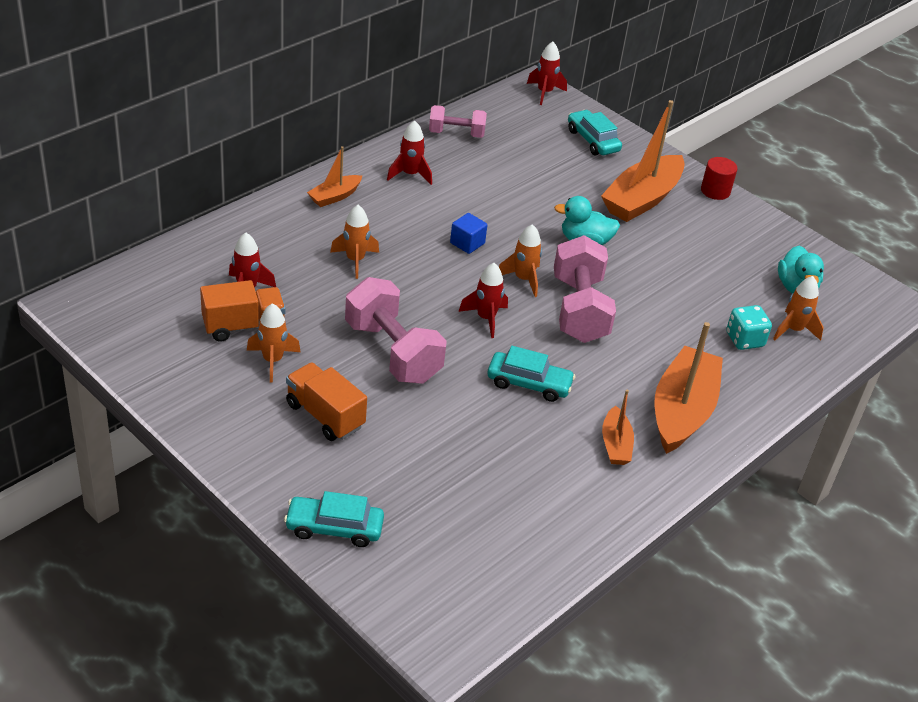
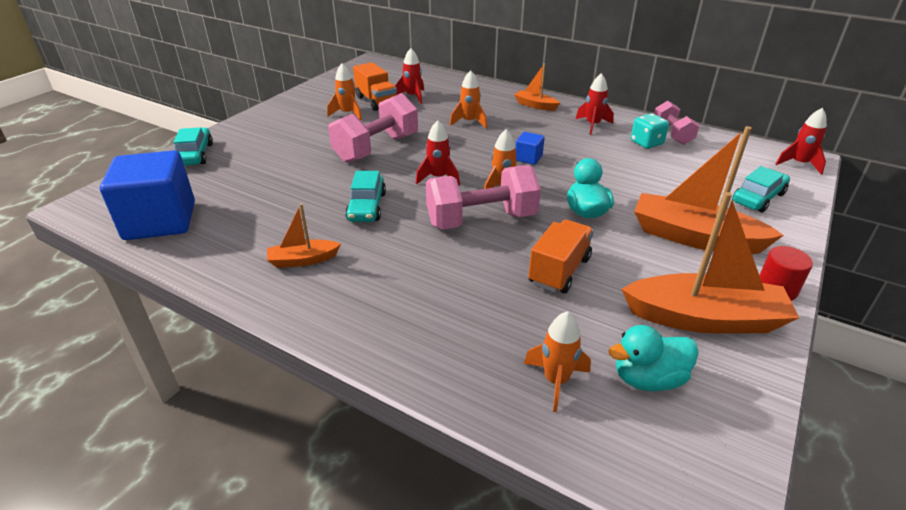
camera: 80 degrees right, 5 degrees down
(325, 415) = (301, 136): orange truck -> orange truck (559, 271)
(505, 560) = (160, 221): none -> blue cube
(682, 411) = (364, 297): orange boat -> orange boat (704, 318)
(744, 340) = (507, 336): turquoise dice -> turquoise dice (646, 143)

